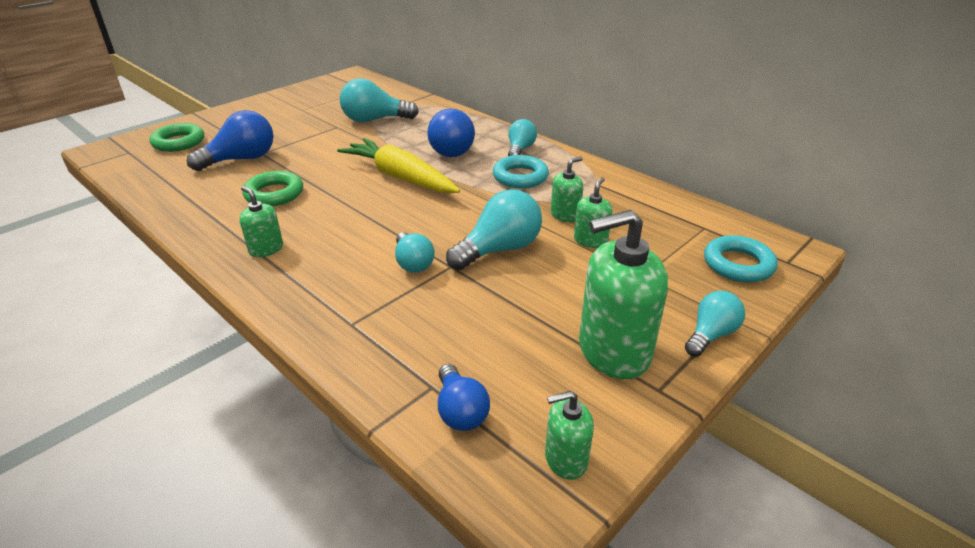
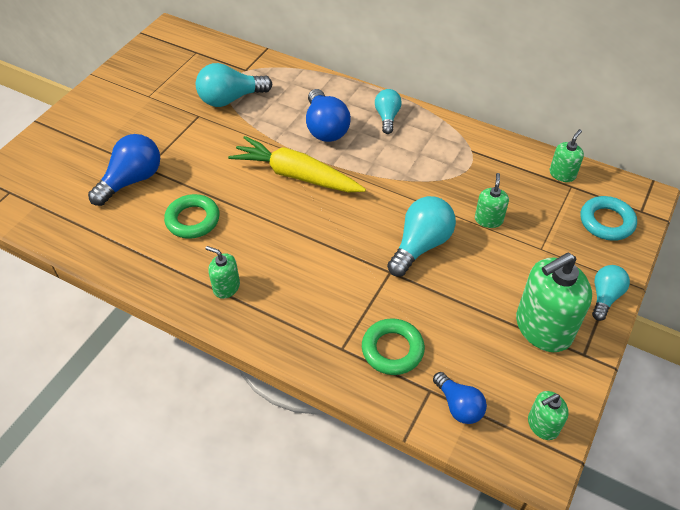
camera: 15 degrees left, 15 degrees up
(179, 142) = (51, 168): green ring -> green ring (392, 350)
(413, 263) = (358, 275): turquoise light bulb -> none
(520, 177) = (402, 154): turquoise ring -> none
(565, 215) = (458, 194): green soap dispenser -> green soap dispenser (562, 174)

